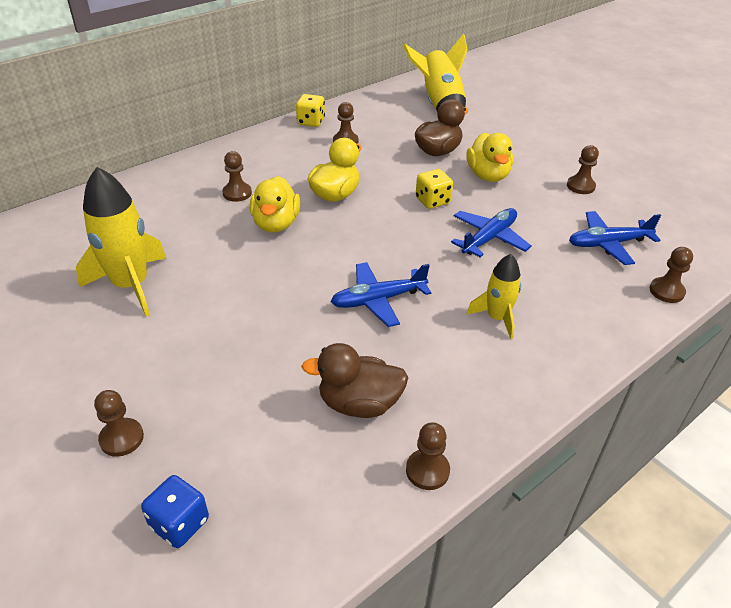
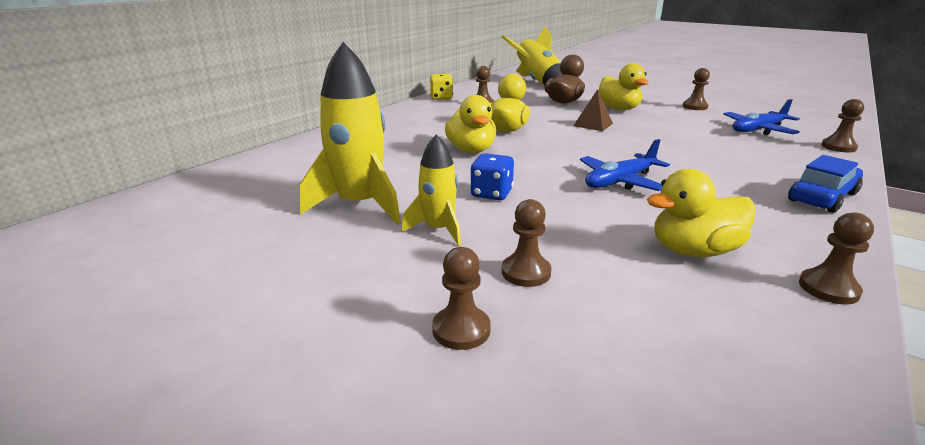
camera: 15 degrees left, 15 degrees down
(179, 523) = (621, 401): blue dice -> blue dice (491, 194)
(237, 193) = (415, 138): brown pawn -> brown pawn (526, 272)
(359, 403) = (693, 251): brown duck -> yellow duck
(432, 201) = (593, 124): yellow dice -> brown pyramid
(489, 238) = (665, 137): blue plane -> none
(497, 318) = (735, 178): yellow rocket -> yellow rocket (438, 230)
(553, 364) = (822, 197): none -> blue car

